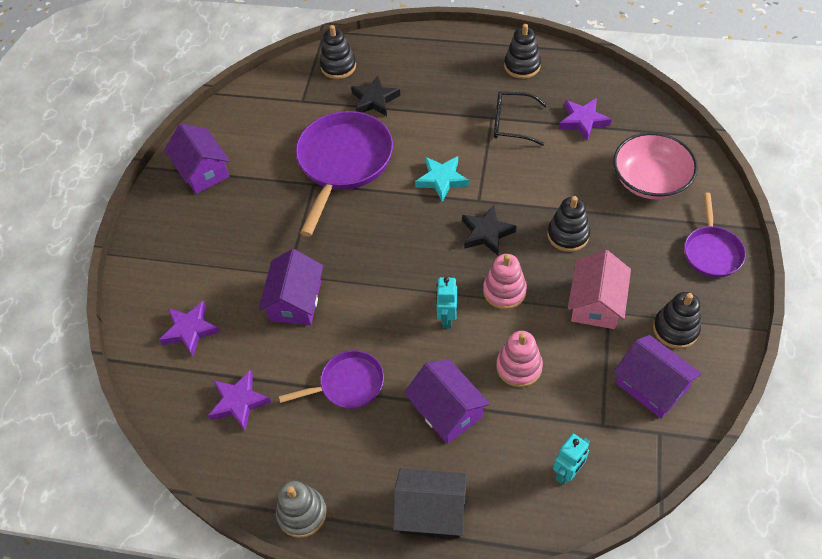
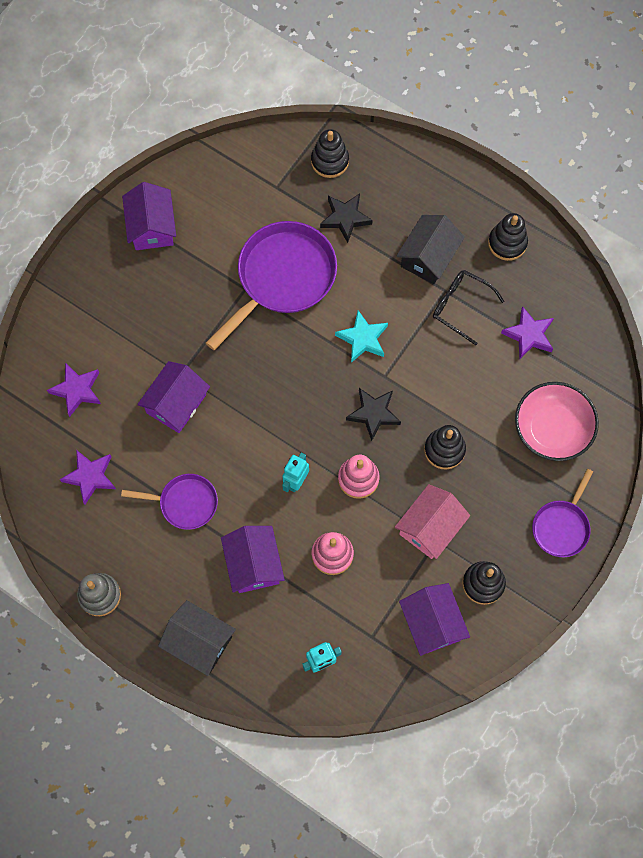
camera: 20 degrees right, 15 degrees up
(462, 100) = (428, 257): none -> black house

